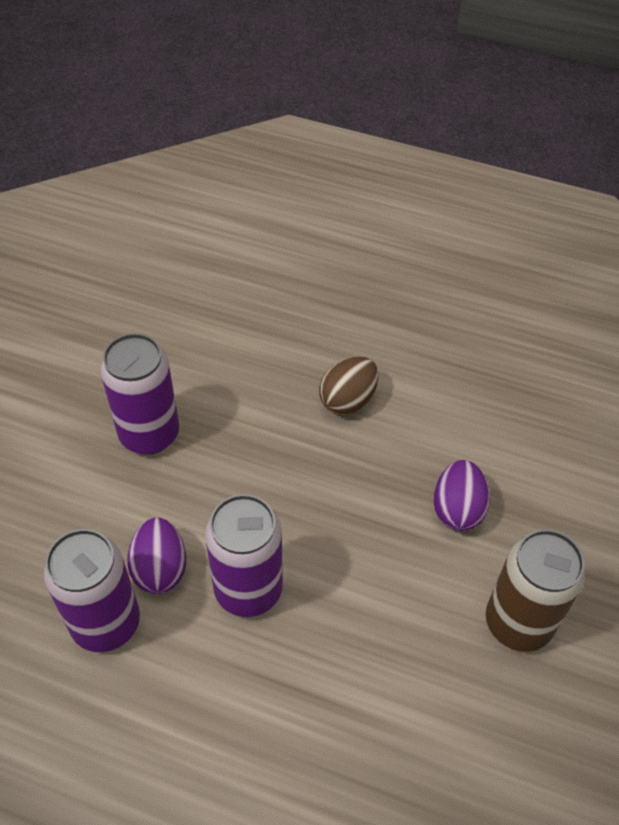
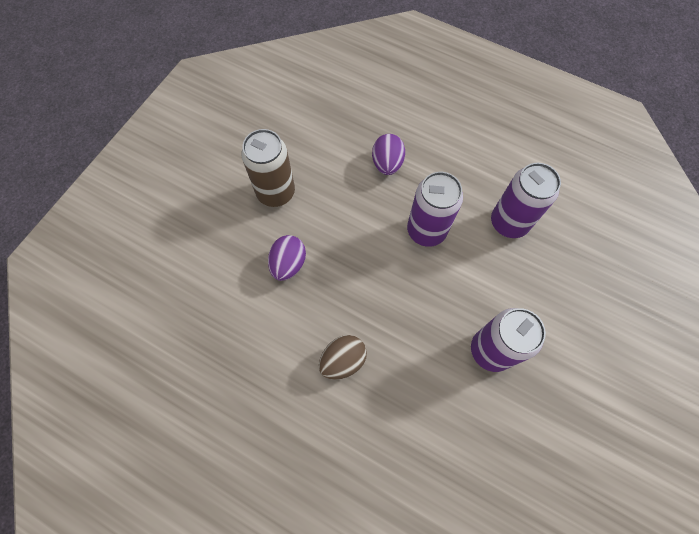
camera: 170 degrees left, 15 degrees up
(160, 569) = (479, 250): purple egg -> purple egg (387, 163)

